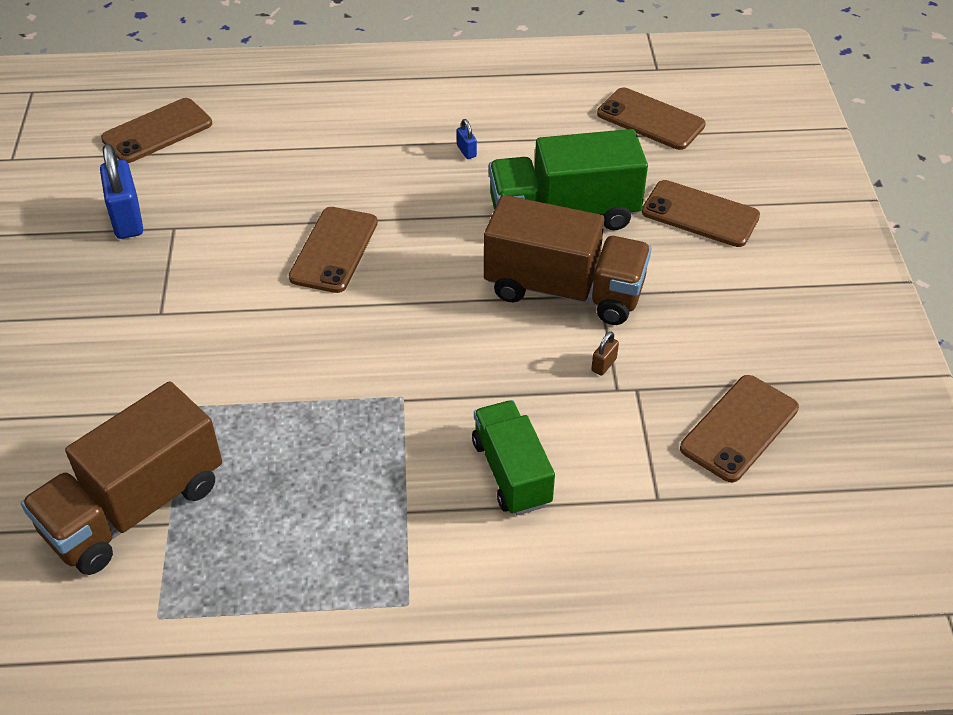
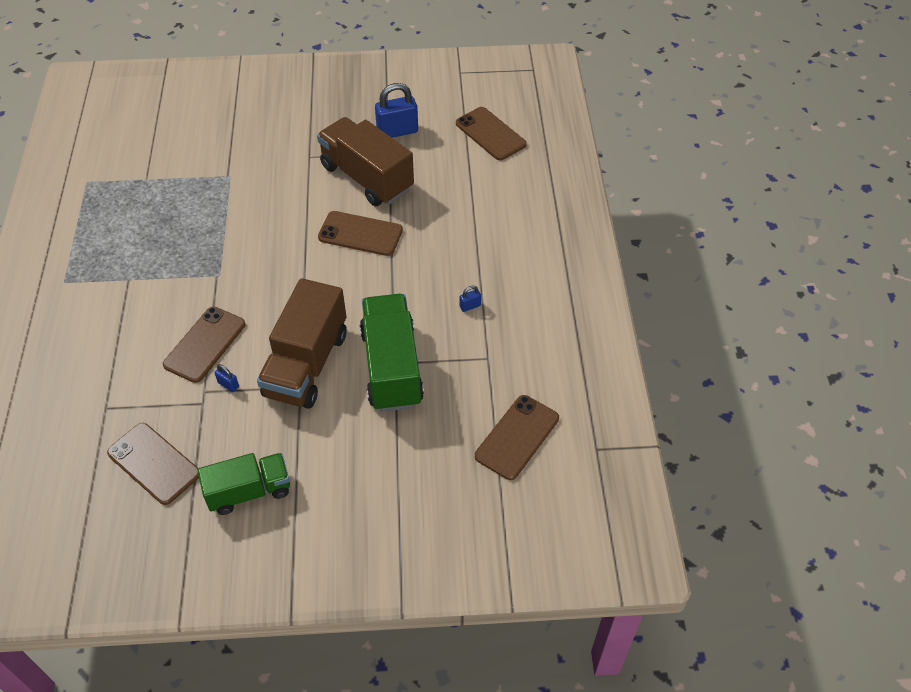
camera: 90 degrees right, 5 degrees up
(134, 507) = (160, 164): brown truck -> brown truck (367, 178)
(511, 472) = (145, 330): green truck -> green truck (249, 491)
(604, 365) = (228, 385): brown padlock -> blue padlock
(700, 214) = (387, 463): brown phone -> brown phone (205, 344)

